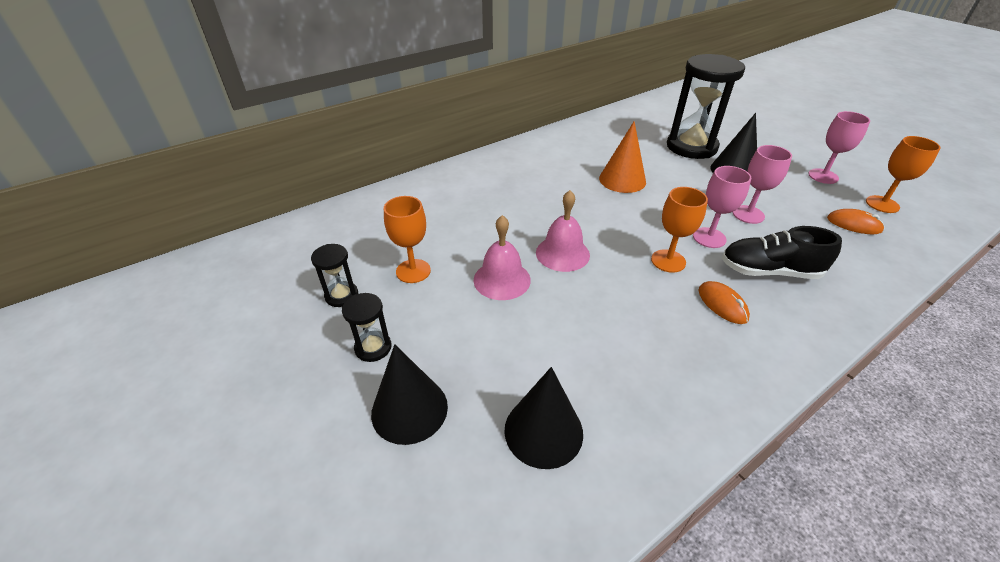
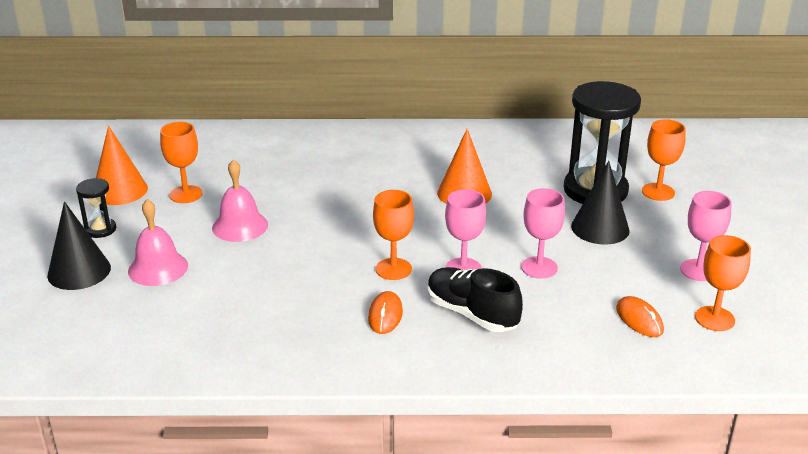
camera: 35 degrees right, 10 degrees down
(341, 295) = (120, 190): black hourglass -> orange cone
(543, 431) = (139, 319): black cone -> none
(562, 253) = (314, 228): pink bell -> pink bell (158, 268)
(723, 135) = (658, 192): none -> orange goblet

